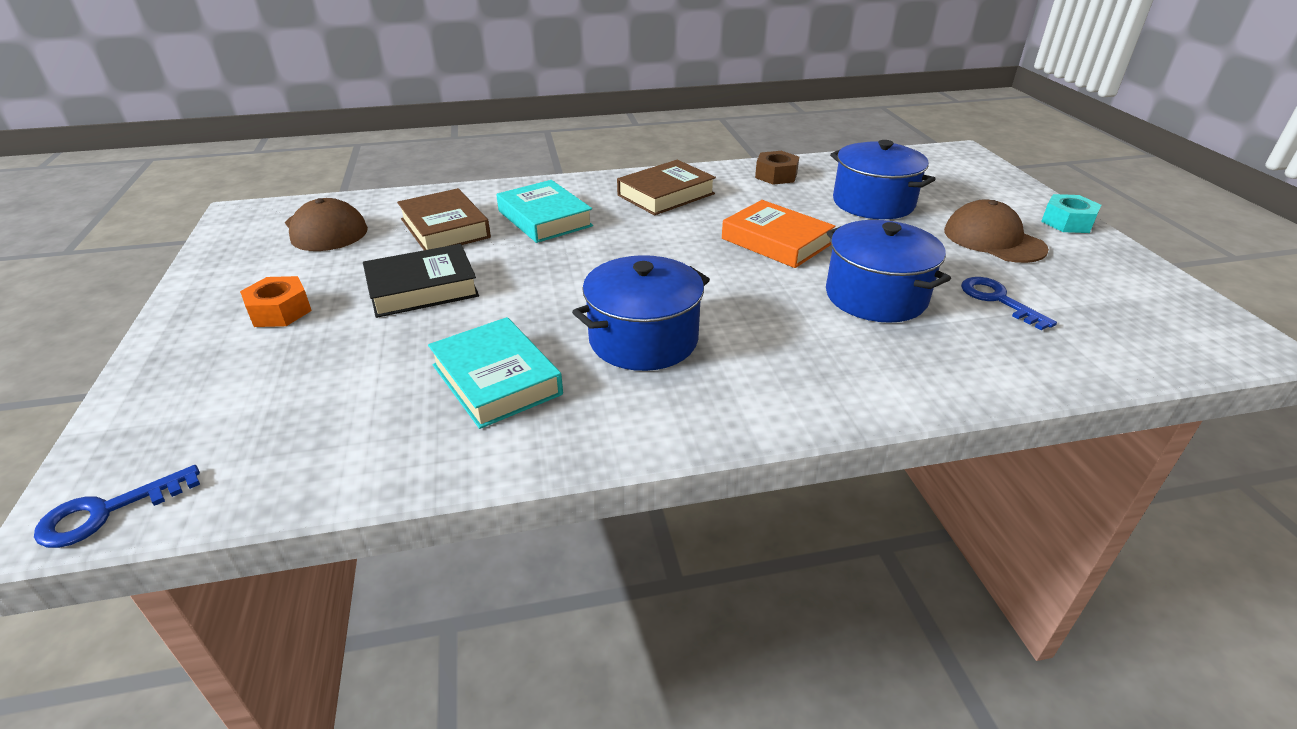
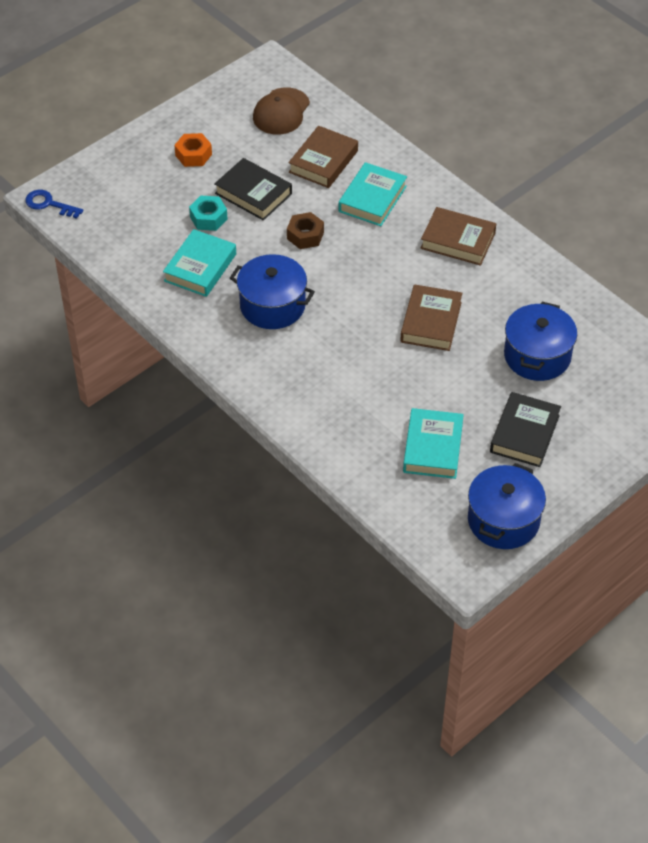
camera: 60 degrees right, 15 degrees up
(776, 175) = (543, 287): brown nut -> brown nut (305, 235)
(776, 241) = (431, 322): orange book -> brown book
(875, 296) = (393, 389): blue pot -> blue pot (503, 520)
(993, 240) = (524, 434): brown cap -> black book
(998, 300) = (433, 448): blue key -> turquoise book
(1067, 222) = (592, 472): turquoise nut -> turquoise nut (208, 218)

